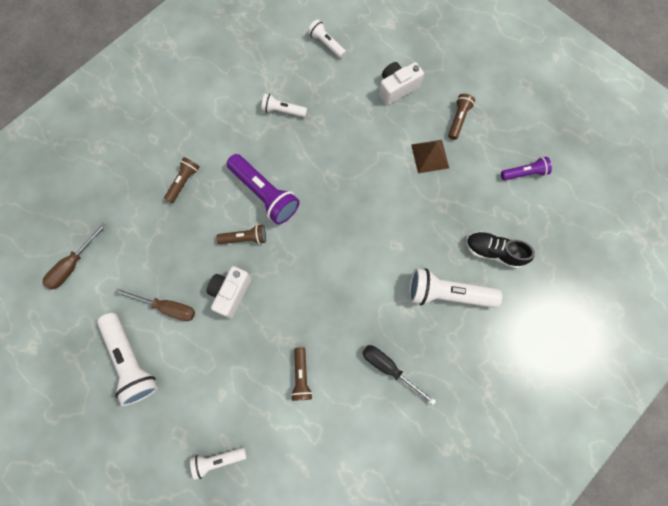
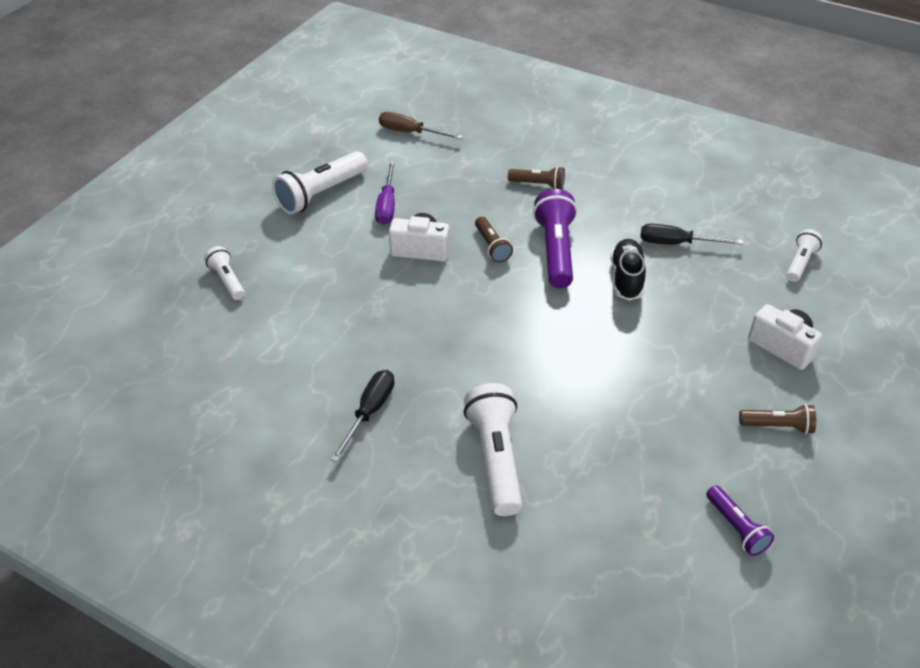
camera: 75 degrees right, 30 degrees down
(167, 307) = (387, 205): brown screwdriver -> purple screwdriver
(264, 194) = (556, 251): purple flashlight -> purple flashlight turned 150 degrees clockwise
(283, 111) = (676, 243): white flashlight -> black screwdriver
(301, 376) = (337, 329): brown flashlight -> none
(430, 156) = (698, 402): brown pyramid -> none
(493, 252) = (583, 506): black shoe -> black shoe (626, 278)

